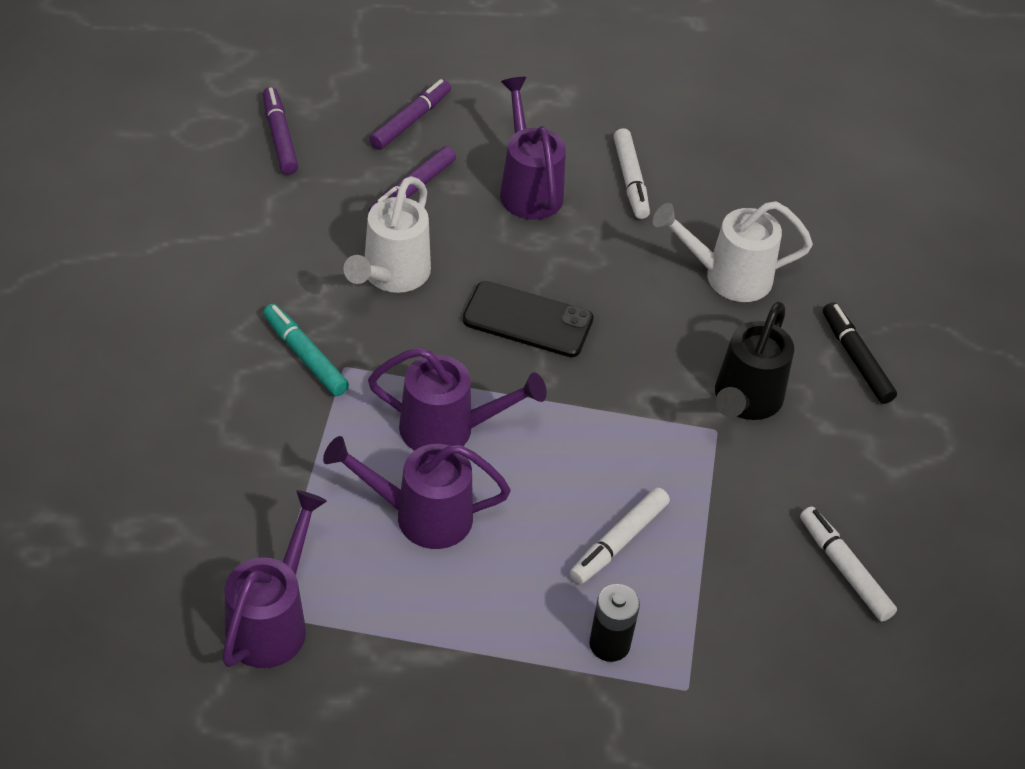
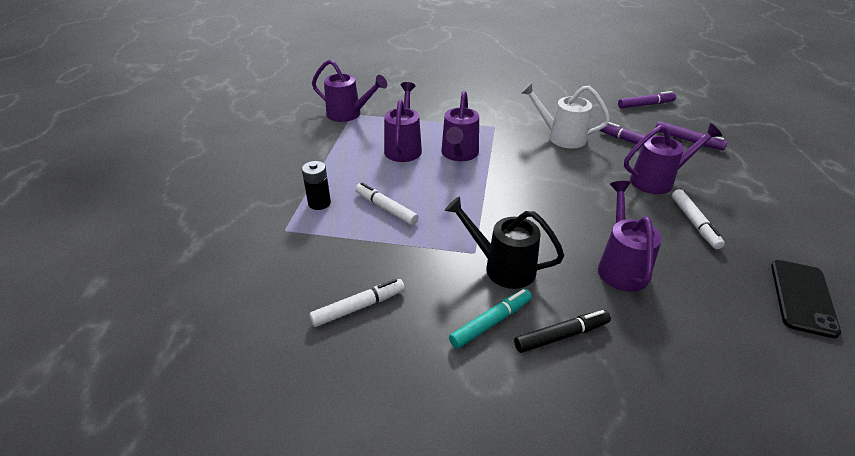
camera: 95 degrees right, 10 degrees down
(305, 356) = (498, 116): turquoise marker -> turquoise marker (491, 322)
(527, 320) = (545, 179): black phone -> black phone (802, 297)
(631, 180) = (694, 223): white marker -> white marker turned 90 degrees counterclockwise
(728, 277) = (621, 266): white watering can -> purple watering can

